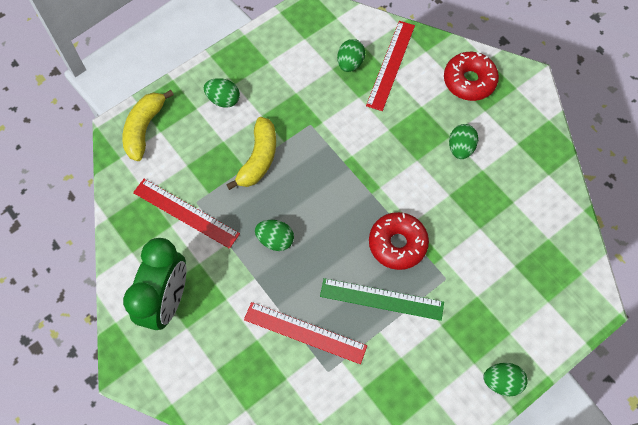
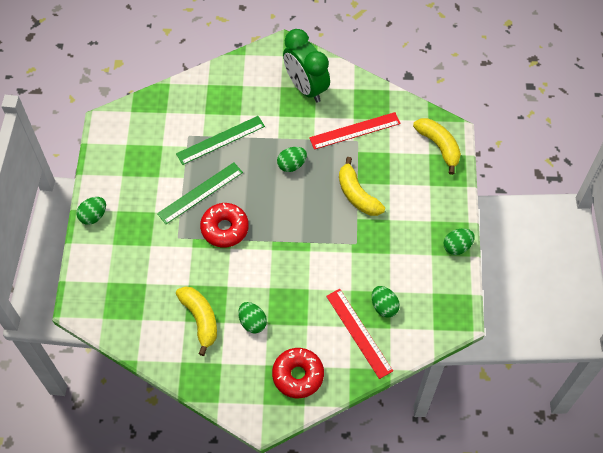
camera: 130 degrees right, 5 degrees down
(223, 99) = (423, 205): green egg -> green egg (457, 246)
(305, 333) = (220, 140): red ruler -> green ruler
(499, 190) = (200, 319): none -> yellow banana

